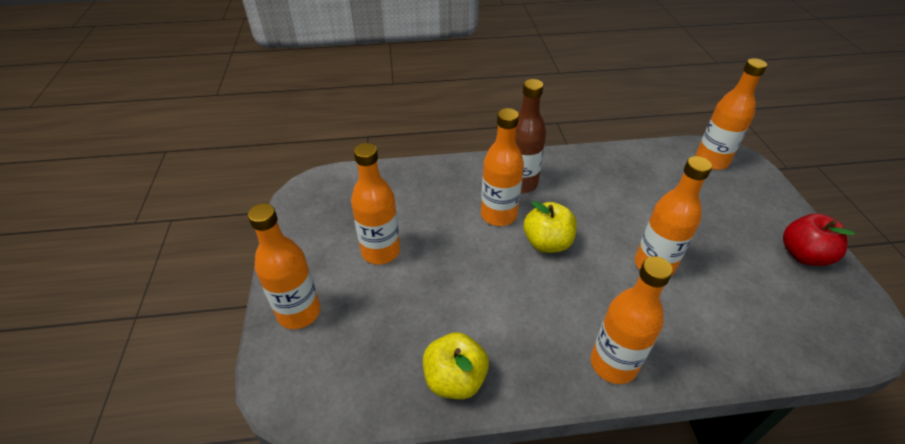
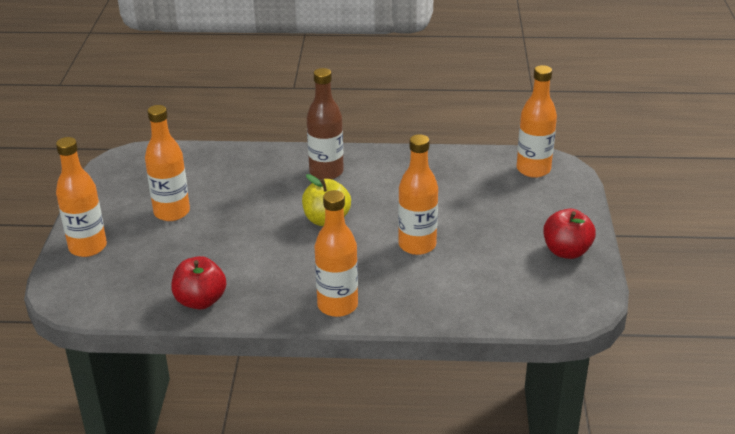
camera: 10 degrees right, 10 degrees down
(455, 379) = (200, 301): yellow apple -> red apple
(498, 215) = (292, 195): orange bottle -> none

